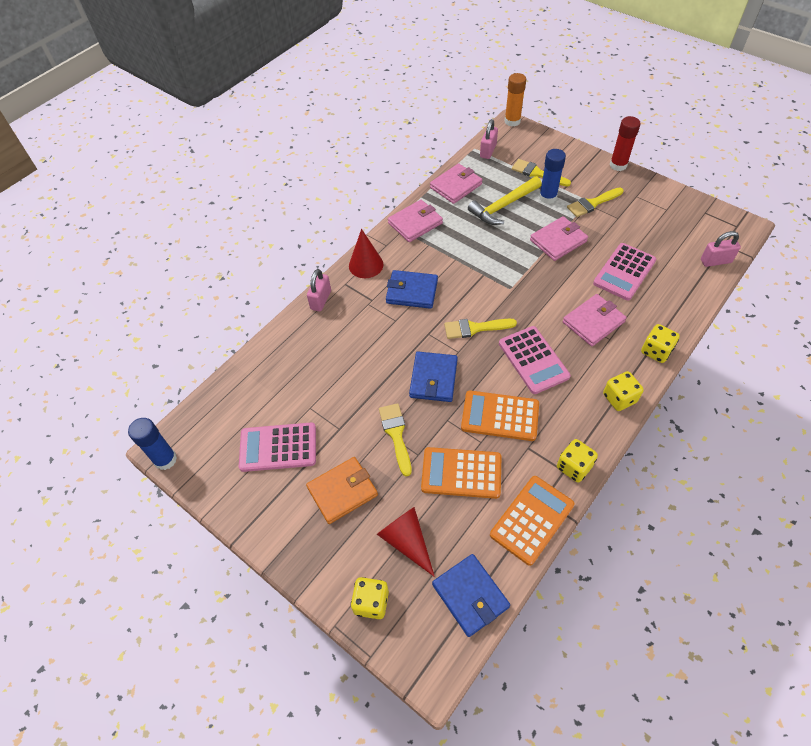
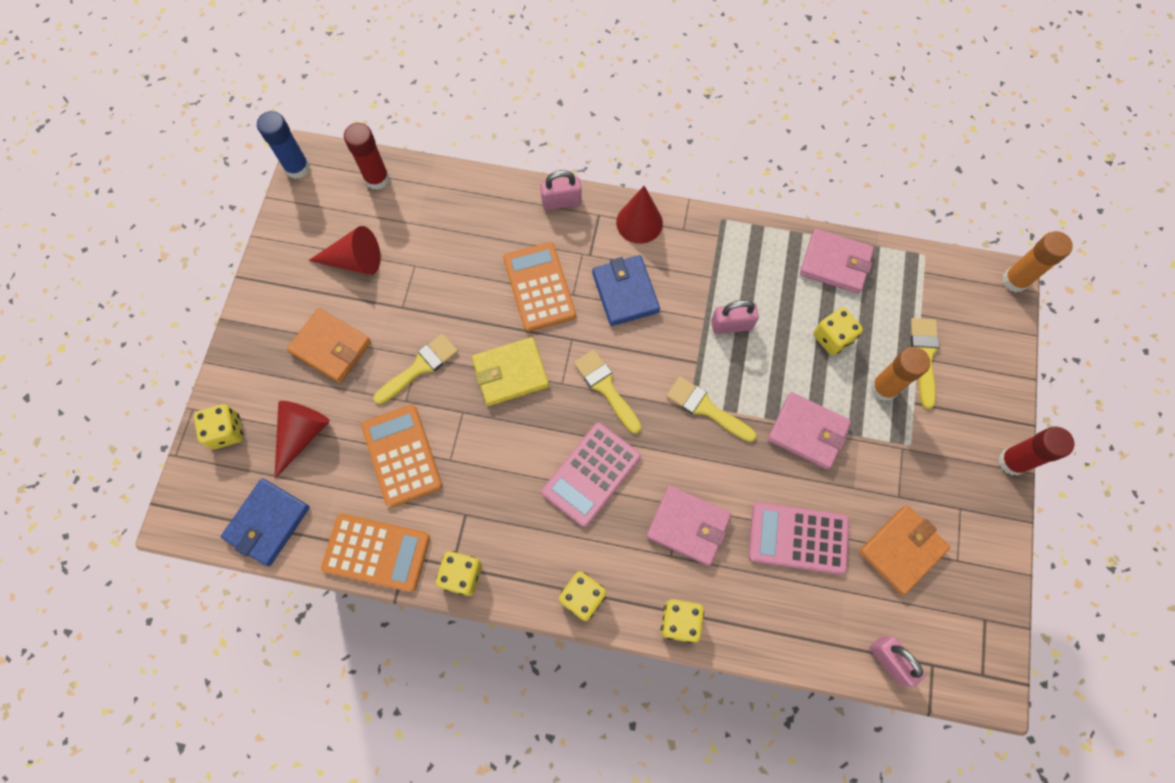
camera: 60 degrees right, 15 degrees up
(218, 406) = (377, 179): none -> red glue stick
(278, 447) = (354, 260): pink calculator -> red cone
(415, 223) = (739, 245): pink wallet -> none
(433, 378) = (510, 373): blue wallet -> yellow wallet
(488, 151) = (929, 274): pink padlock -> pink padlock (731, 325)
(500, 416) = (493, 467): orange calculator -> orange calculator (539, 287)
(503, 206) = (832, 338): yellow hammer -> yellow dice
(547, 197) = (883, 388): blue glue stick -> orange glue stick
(592, 203) = (907, 452): yellow brush -> yellow brush (706, 408)
(651, 229) = (901, 550): none -> orange wallet

